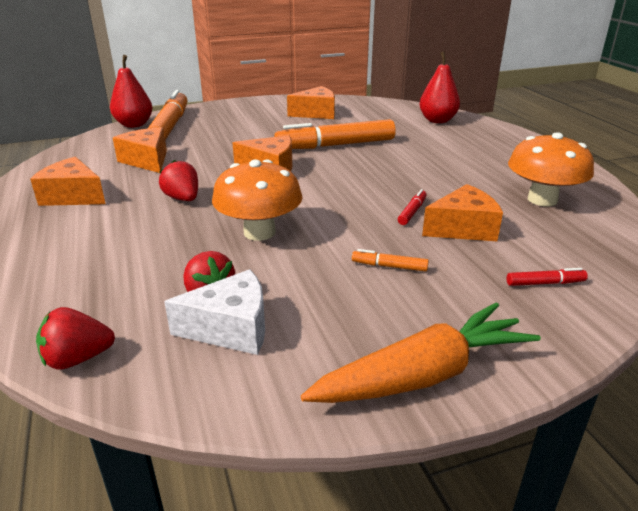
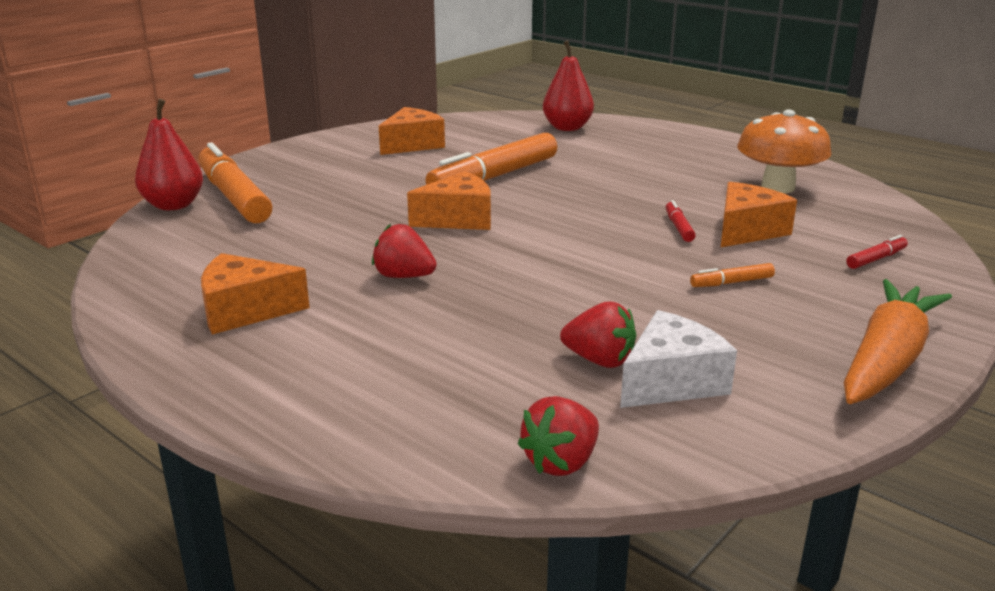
camera: 30 degrees left, 5 degrees down
(147, 160) = (276, 245): orange cheese -> none
(259, 232) = (554, 287): orange mushroom -> none

